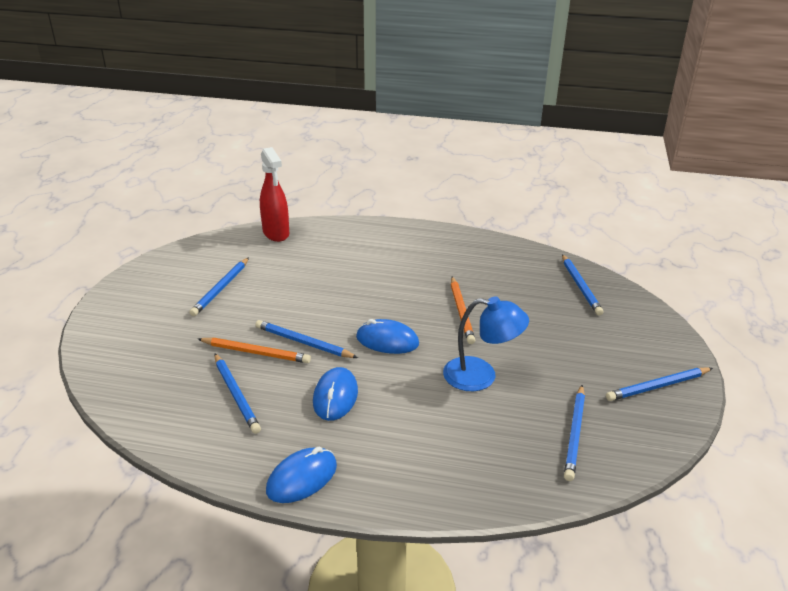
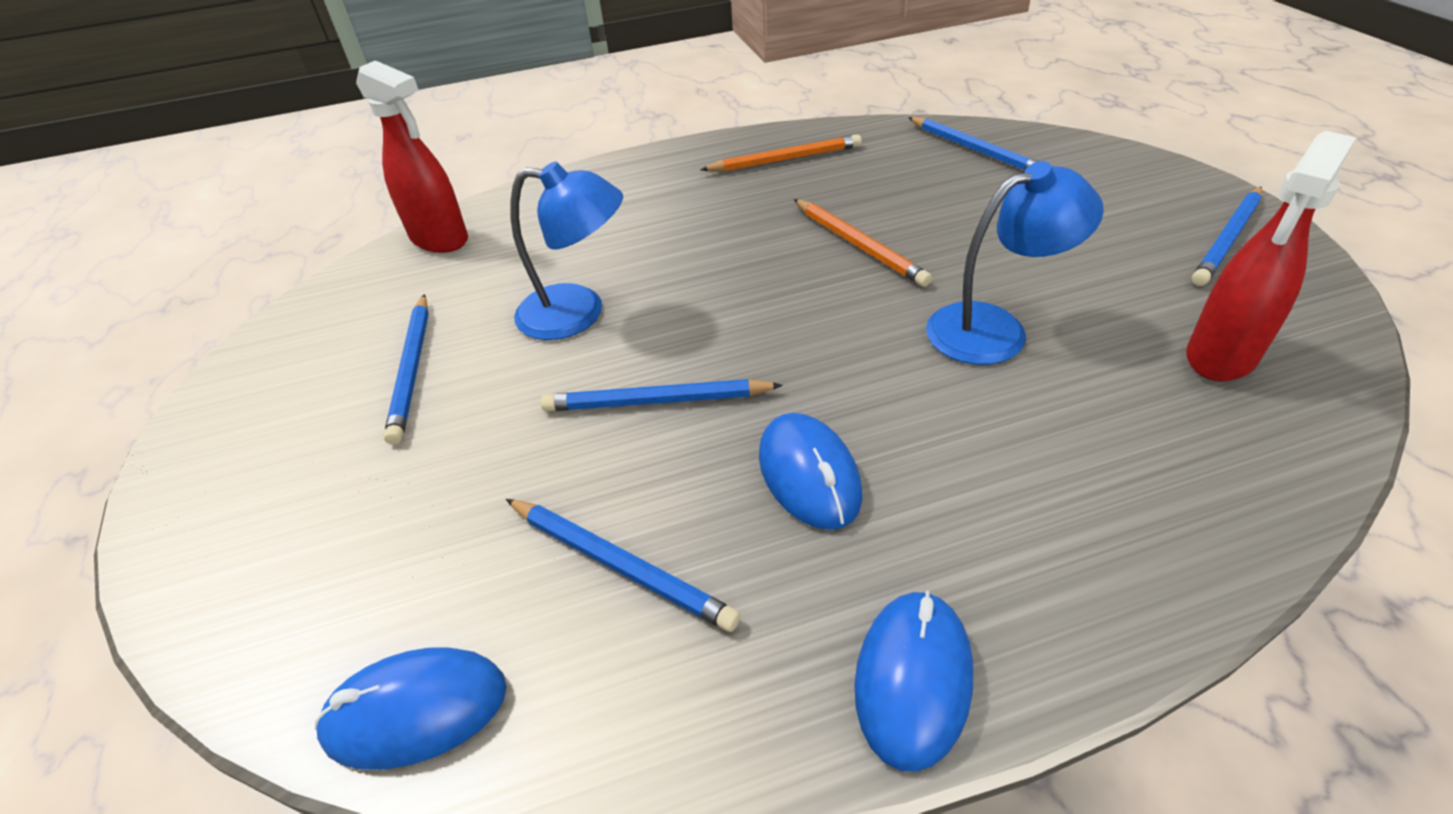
camera: 25 degrees left, 10 degrees up
(255, 352) = (584, 460): orange pencil -> orange pencil (785, 159)
(305, 292) = (578, 313): none -> blue lamp
(387, 340) = (795, 336): blue mouse -> blue mouse (416, 710)
(574, 434) = (1221, 356): blue pencil -> red spray bottle

